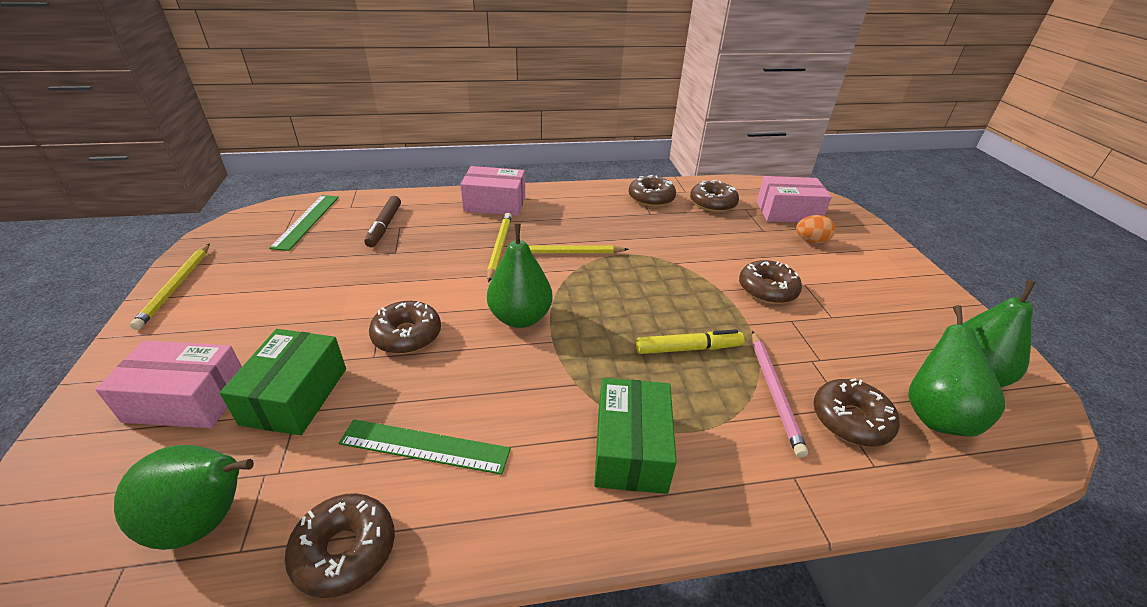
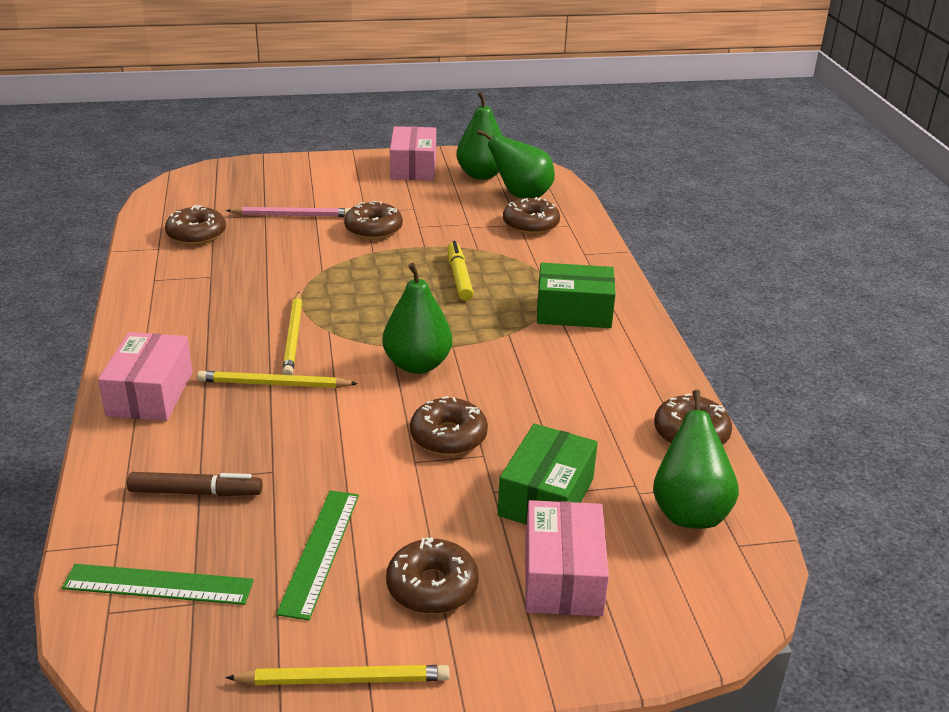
camera: 90 degrees left, 5 degrees down
(295, 396) = (546, 497): green box -> green box turned 75 degrees counterclockwise
(425, 446) = (591, 408): green ruler -> green ruler (319, 551)
(651, 198) = (171, 272): brown donut -> brown donut (432, 587)
(774, 392) = (507, 247): pink pencil -> pink pencil (292, 215)
(788, 212) = (229, 195): pink box -> pink box (413, 167)
(811, 241) = (291, 194): orange egg -> none

